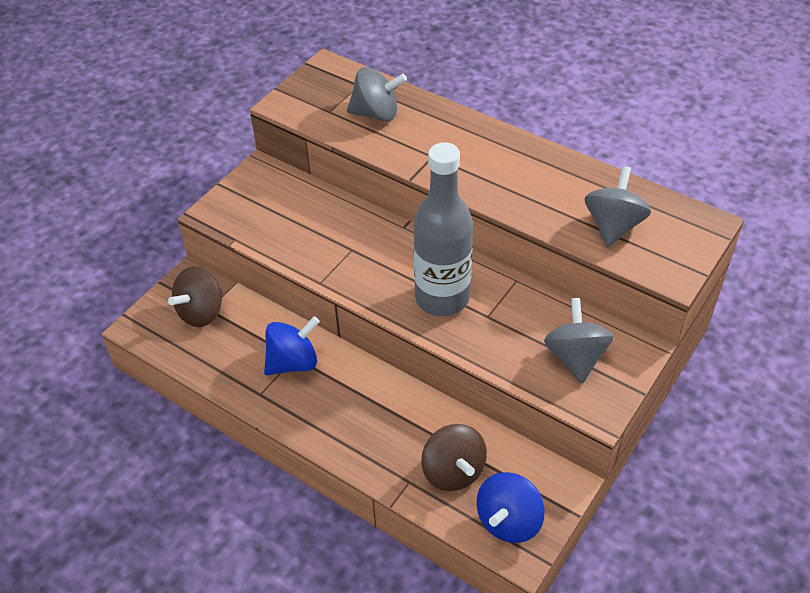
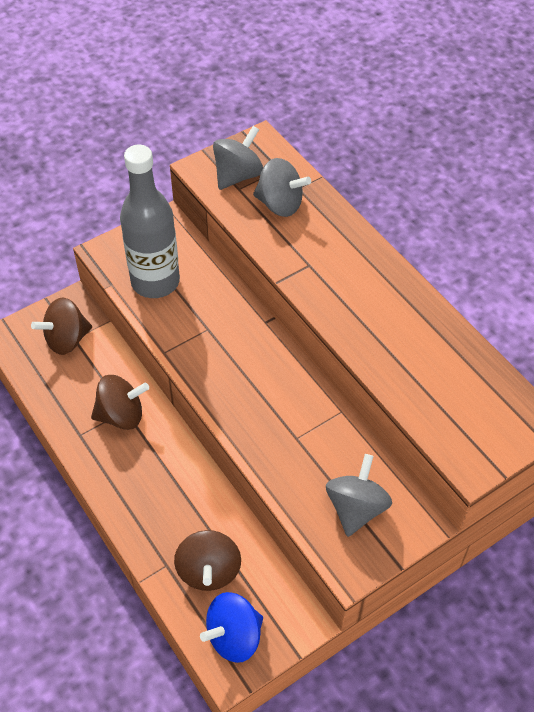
camera: 20 degrees right, 5 degrees up
(293, 362) = (121, 415): blue spinning top -> brown spinning top
(442, 298) = (264, 405): grey bottle -> grey bottle (155, 282)
(613, 226) = (442, 394): grey spinning top -> grey spinning top (238, 175)

